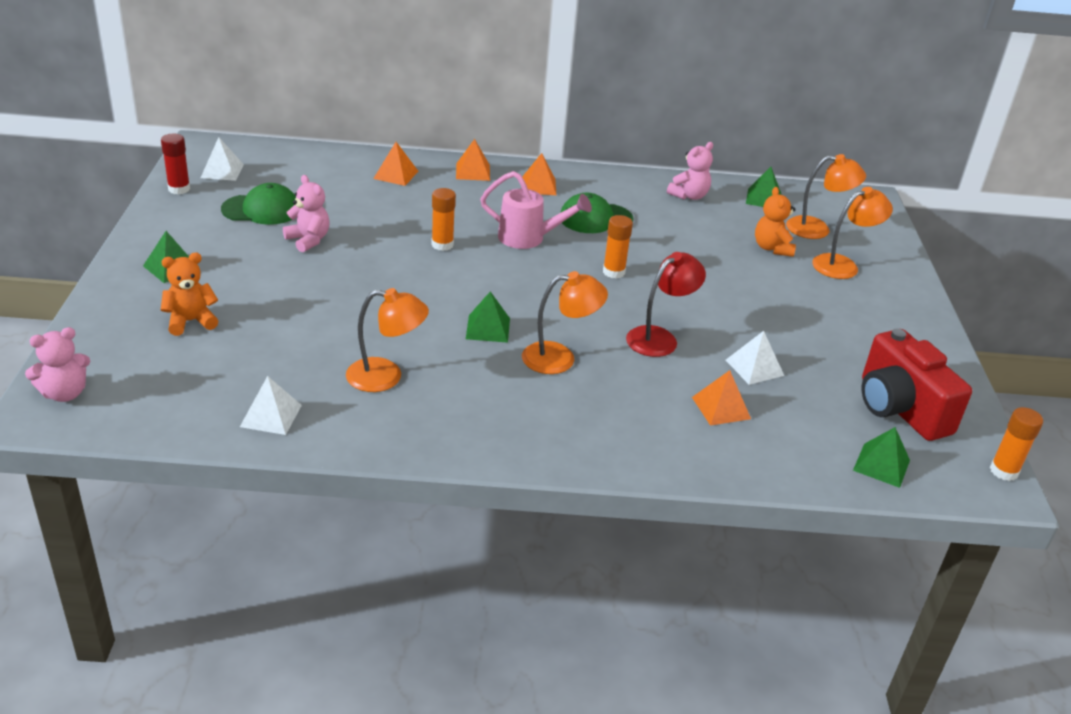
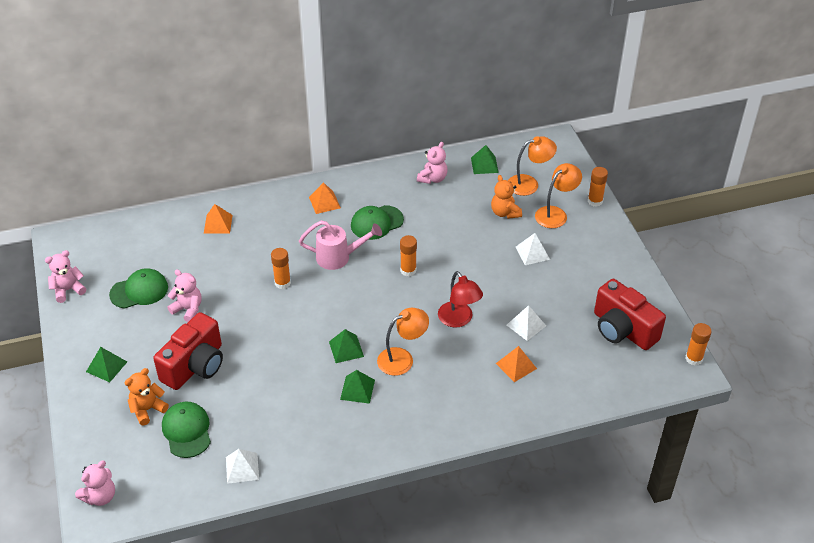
camera: 15 degrees left, 10 degrees up
(179, 189) = (68, 290): red glue stick -> pink teddy bear
(222, 171) = (89, 261): white pyramid -> white pyramid (532, 253)
(225, 356) = (187, 431): none -> green cap
(280, 295) = (195, 366): none -> red camera
(386, 377) = (299, 412): orange lamp -> none
(473, 171) = (272, 203): orange pyramid -> none
(659, 338) = (459, 320): red lamp -> red lamp turned 120 degrees clockwise
(881, 465) = (623, 378): green pyramid -> green pyramid (357, 389)
(904, 266) = (595, 201): none -> orange glue stick

